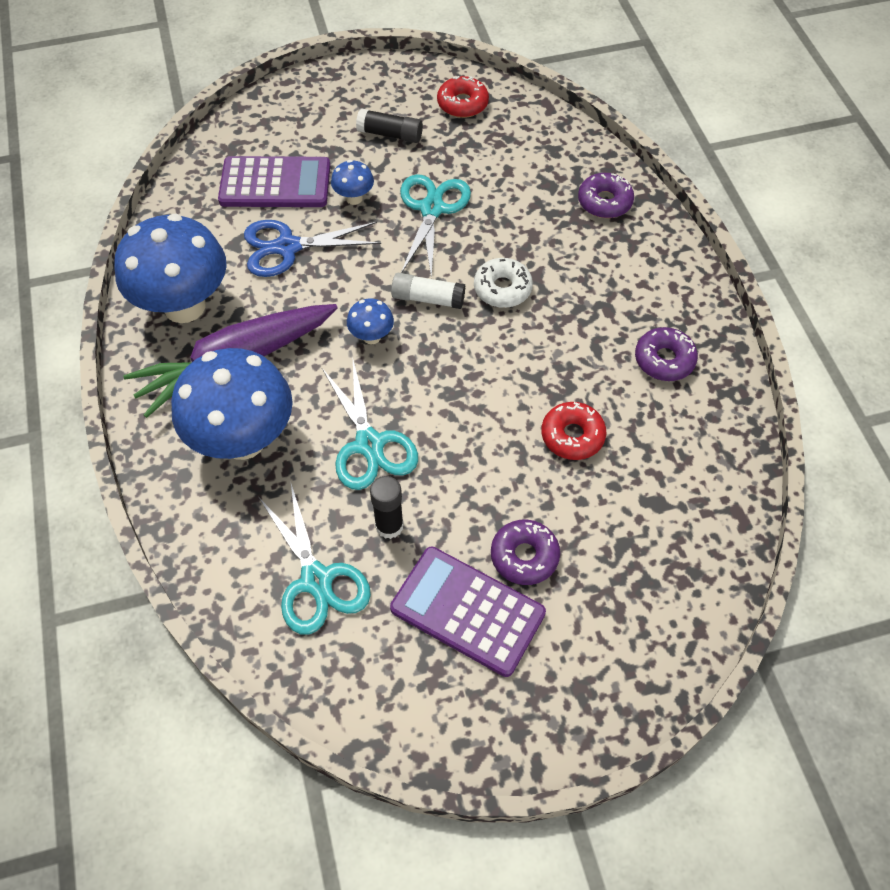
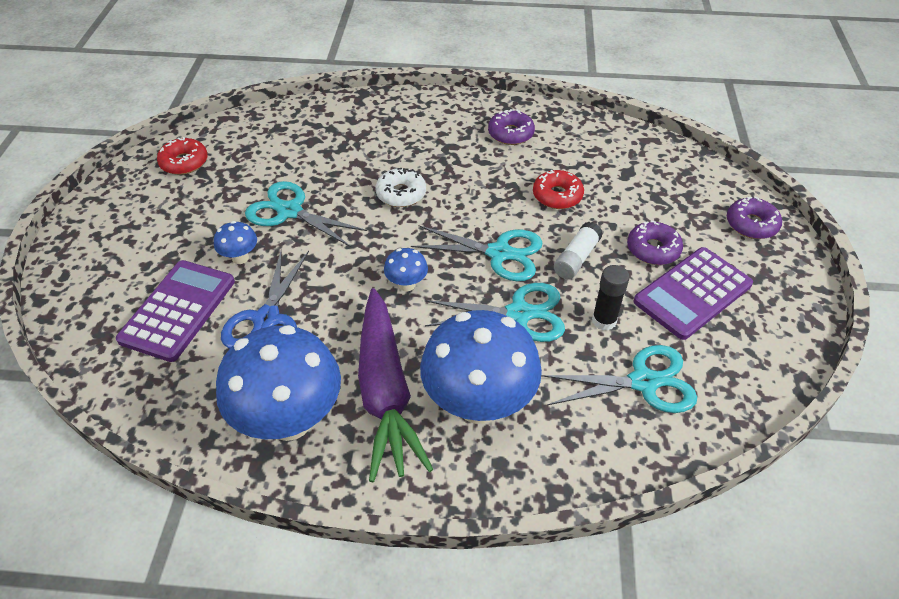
camera: 70 degrees left, 10 degrees down
(390, 134) = (182, 215): black glue stick -> none
(428, 298) = (385, 239): white glue stick -> white glue stick (576, 258)
(450, 403) = (499, 253): none -> turquoise scissors
(604, 202) = (350, 118): purple donut -> purple donut (751, 224)

